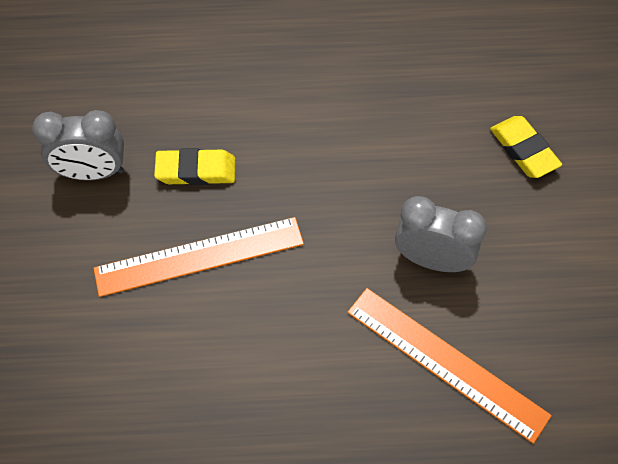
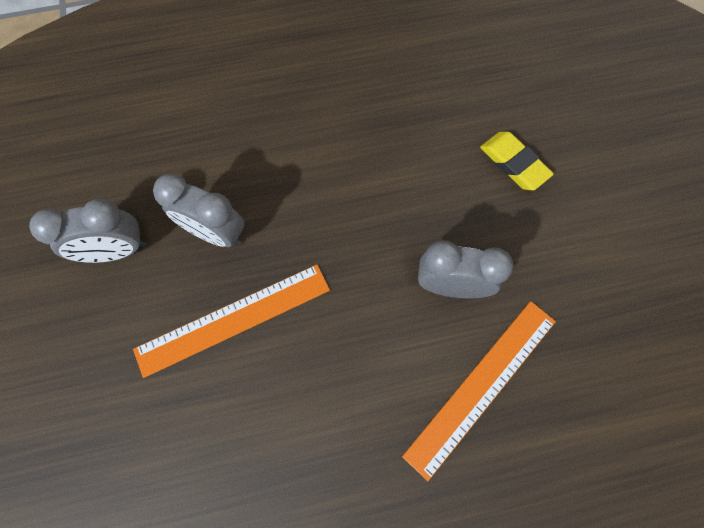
camera: 10 degrees left, 10 degrees up
(196, 170) = (216, 232): yellow eraser -> grey clock
(446, 363) = (481, 386): orange ruler -> orange ruler turned 75 degrees counterclockwise

